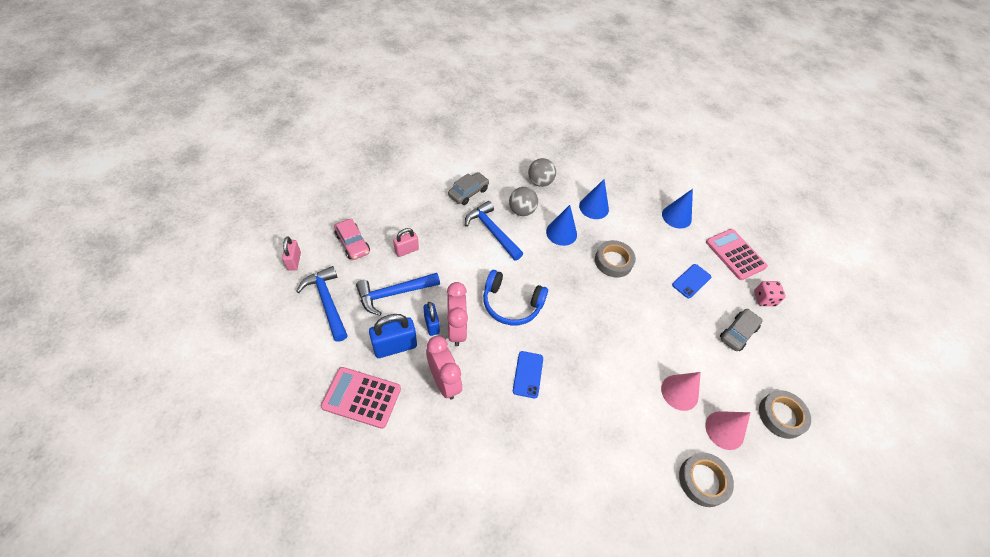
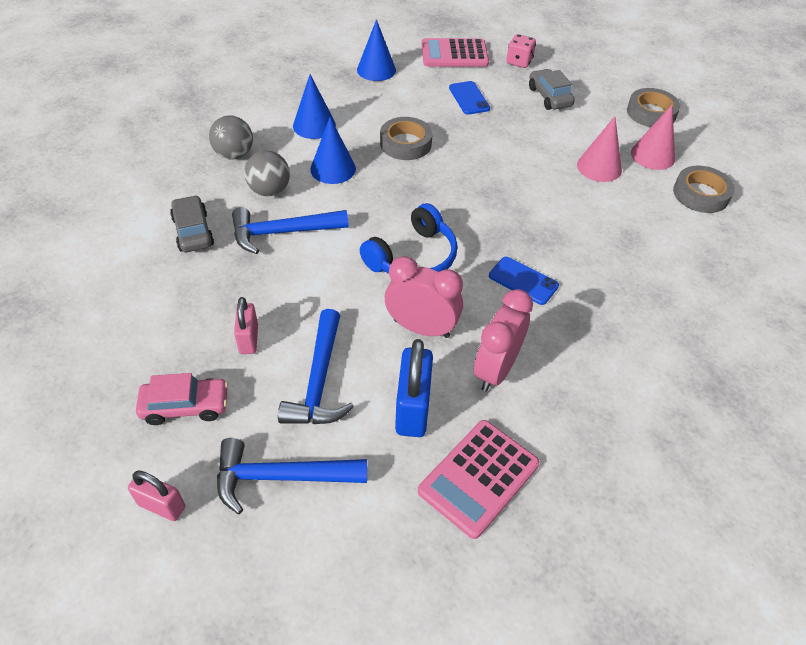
camera: 60 degrees left, 5 degrees down
(431, 324) = (399, 353): blue padlock -> none
(444, 381) = (496, 370): pink clock -> pink clock turned 60 degrees counterclockwise

